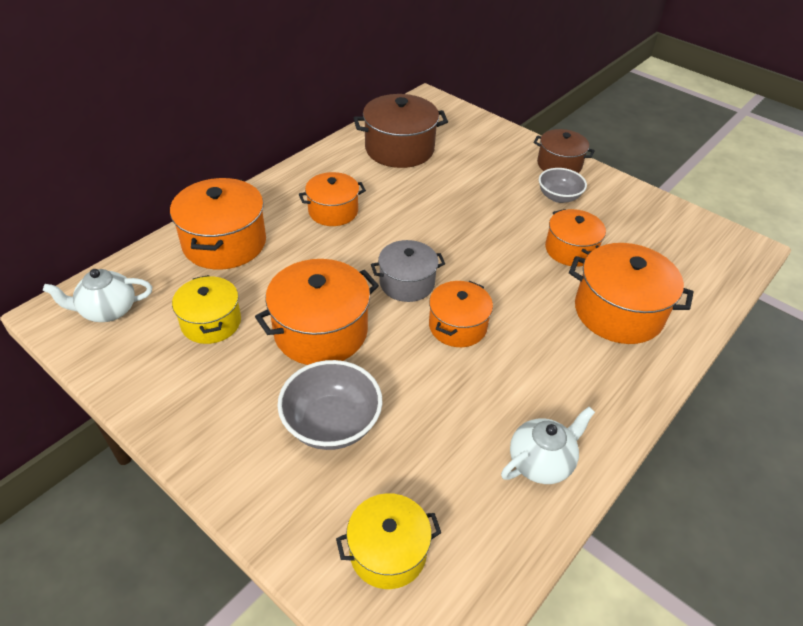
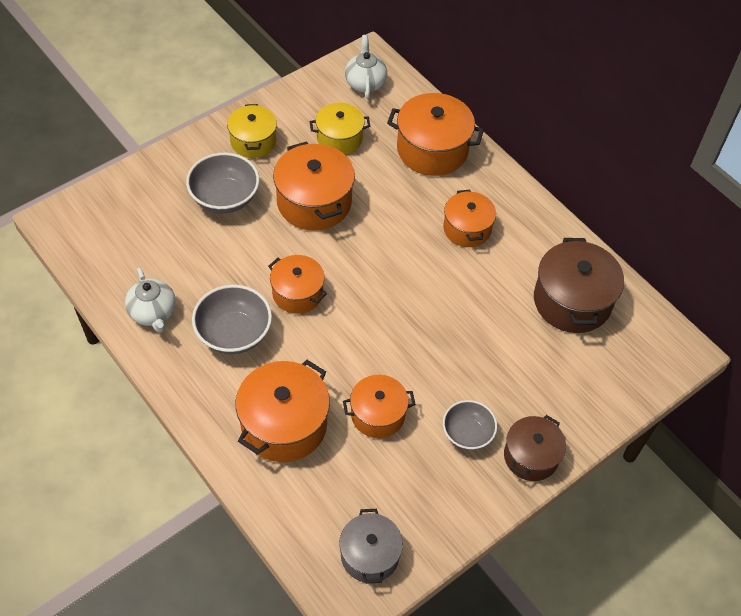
camera: 100 degrees right, 10 degrees up
(388, 551) = (121, 214): yellow pot -> yellow pot (253, 141)
(407, 283) = (357, 268): grey pot -> grey pot (370, 555)
(534, 372) = (234, 334): none -> grey bowl

